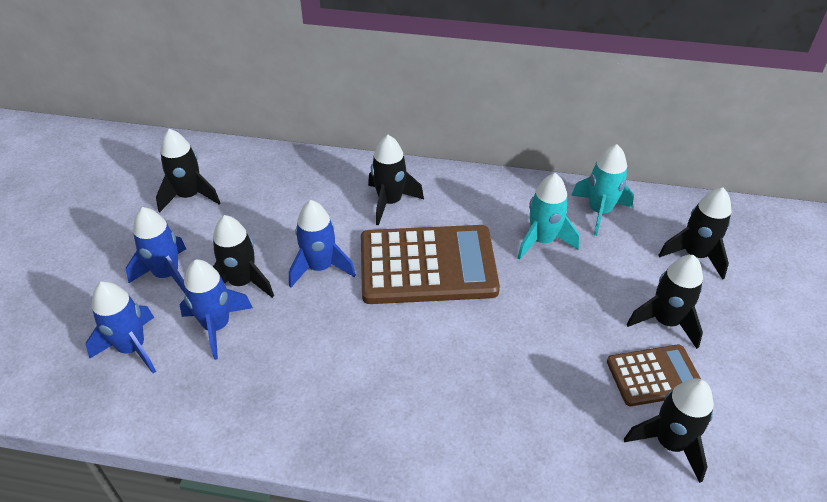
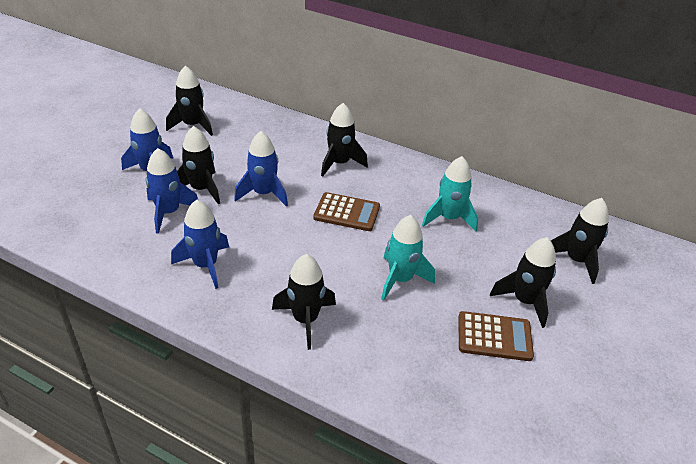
camera: 15 degrees right, 5 degrees down
(132, 348) = (103, 211): blue rocket -> blue rocket (205, 265)
(427, 265) = (347, 212): brown calculator -> brown calculator, size x0.54
(599, 212) = (508, 209): turquoise rocket -> turquoise rocket (400, 279)
(670, 443) = (482, 388): black rocket -> black rocket (305, 320)

